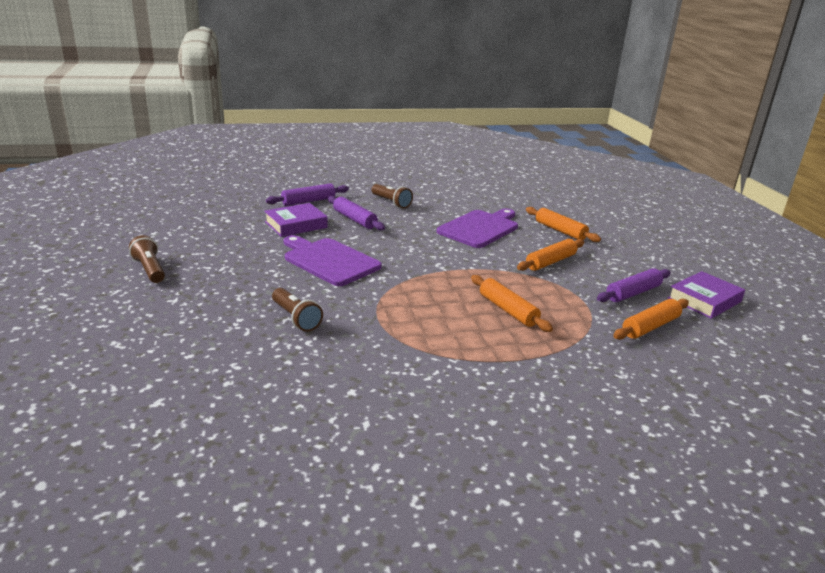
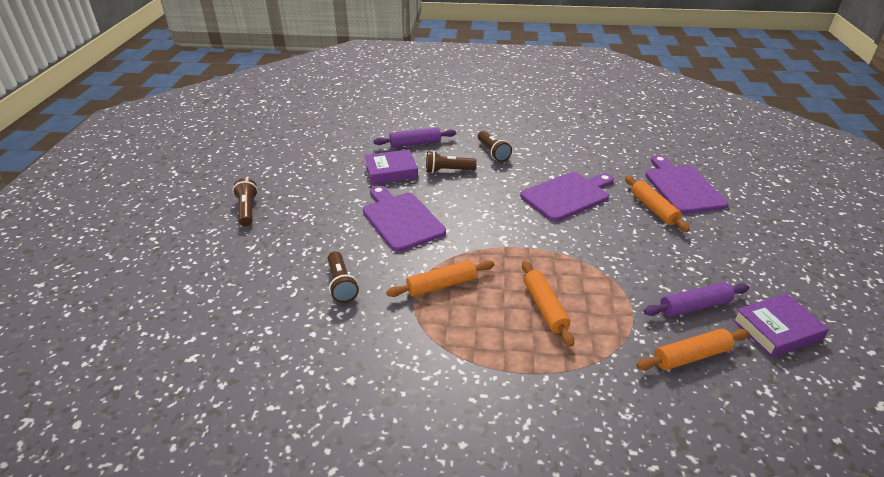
camera: 20 degrees right, 10 degrees up
(355, 219) = (448, 170): purple rolling pin -> brown flashlight
(550, 262) = (621, 250): orange rolling pin -> orange rolling pin (441, 285)
(575, 214) = (682, 187): none -> purple cutting board

